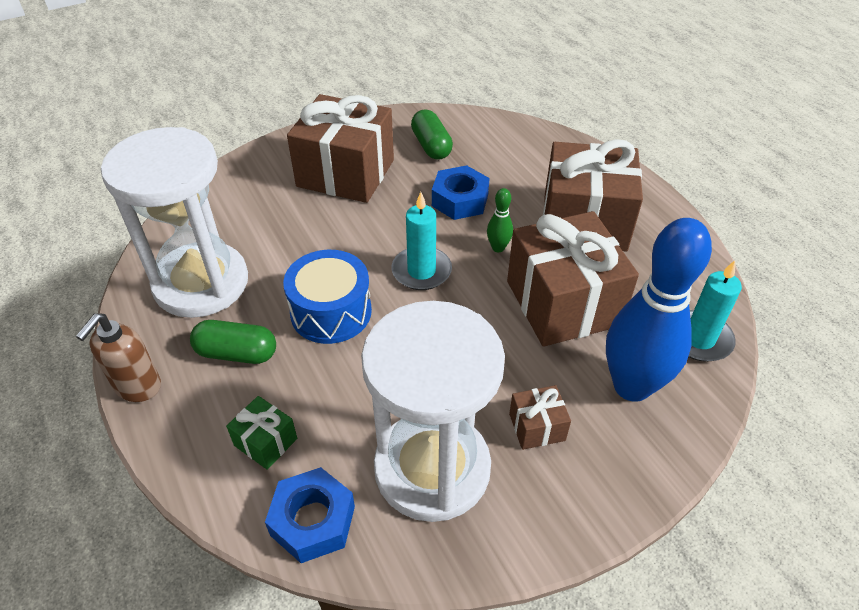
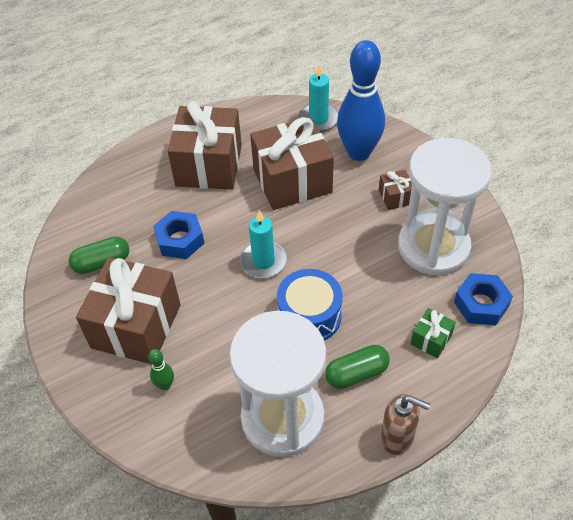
camera: 90 degrees left, 5 degrees up
(237, 353) = (356, 373): green capsule -> green capsule turned 60 degrees clockwise
(498, 248) = (237, 215): green bowling pin -> green bowling pin (165, 385)

